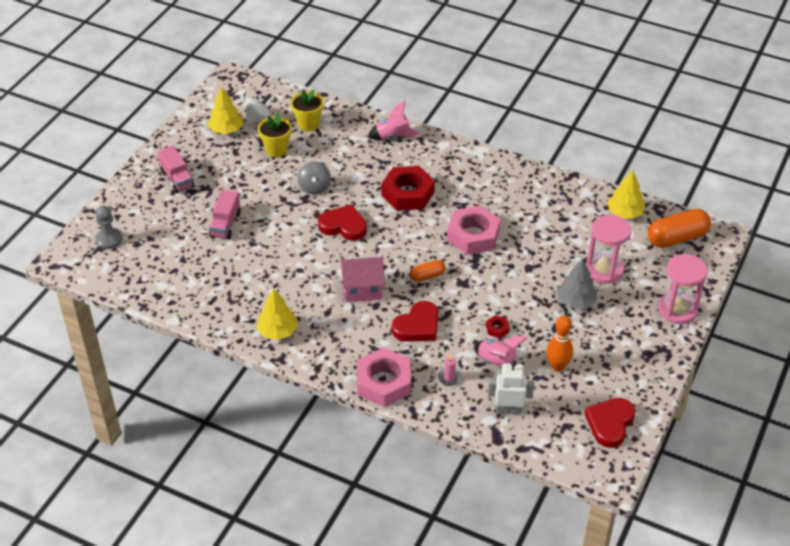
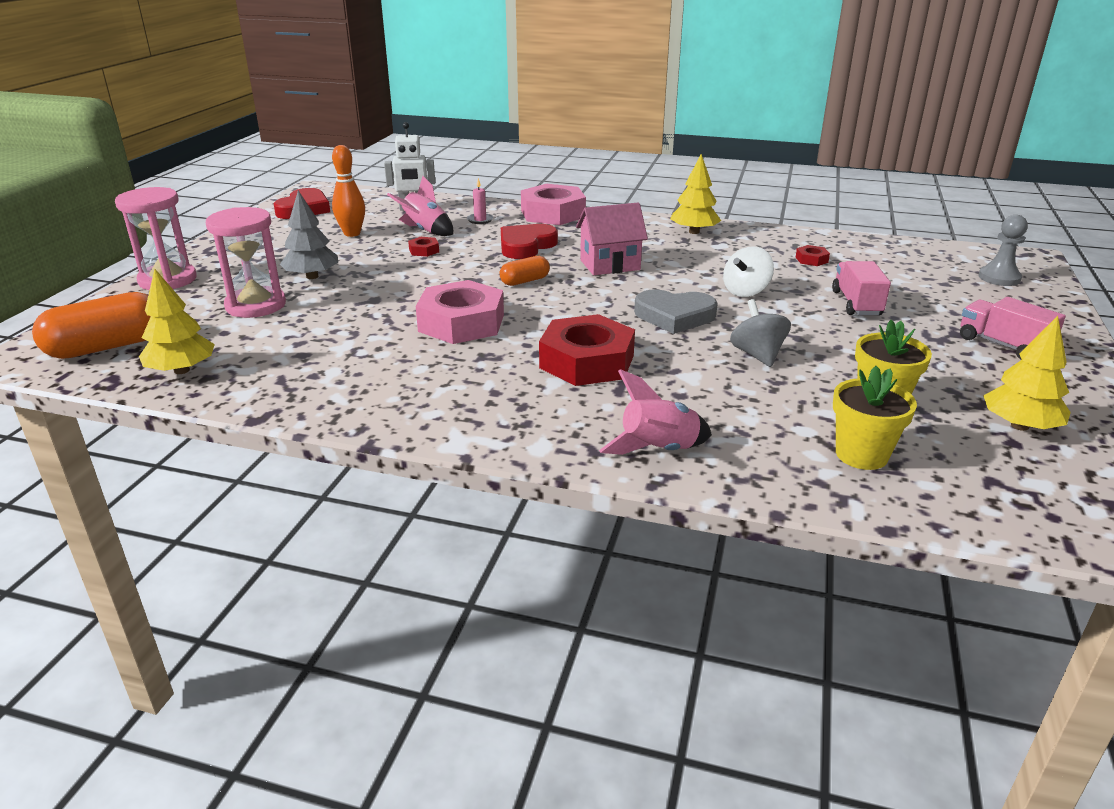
camera: 170 degrees right, 15 degrees down
(215, 278) = (811, 260): none -> red nut
(259, 118) = (979, 454): white spinning top -> white spinning top (745, 291)
(343, 226) = (674, 316): red heart -> grey heart

